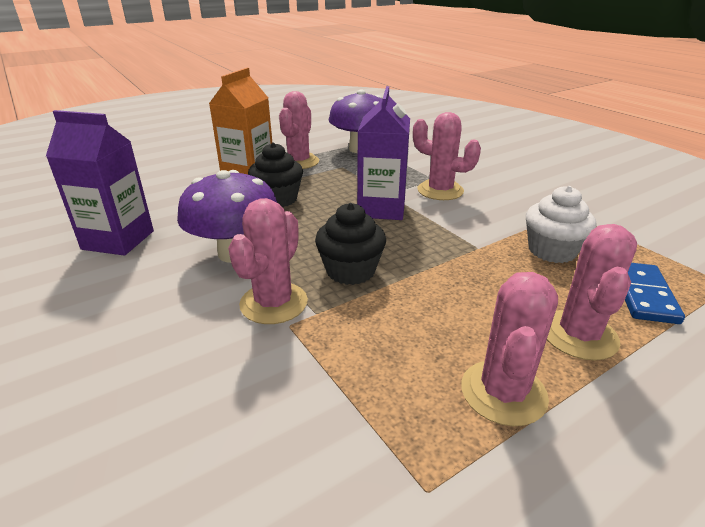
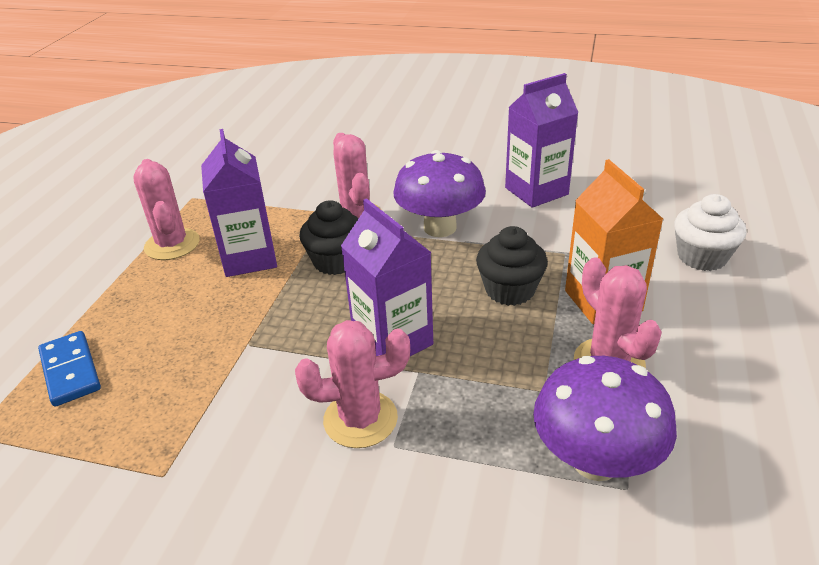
camera: 140 degrees right, 5 degrees up
(422, 317) = (249, 258): none -> purple carton
(552, 251) = (169, 383): white cupcake -> white cupcake (702, 257)
(579, 335) = (129, 302): pink cactus -> none

